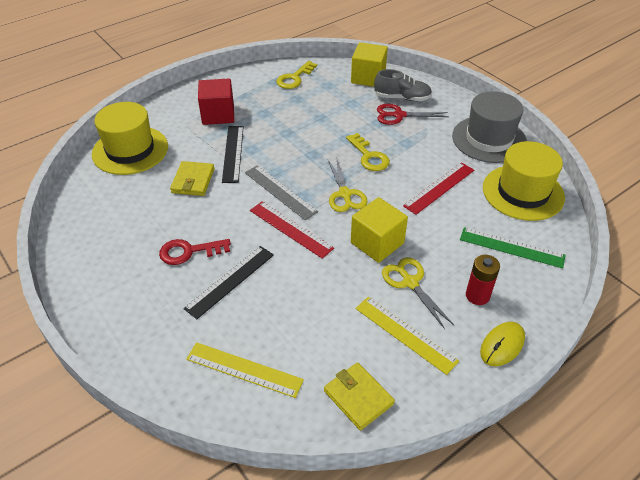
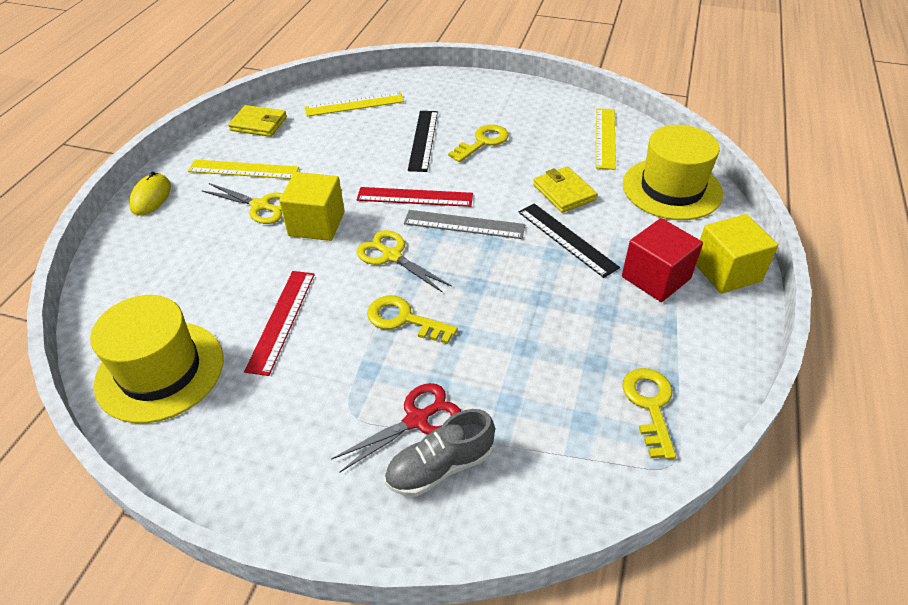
camera: 145 degrees right, 0 degrees up
(104, 206) = (605, 138): none -> yellow ruler
(189, 252) = (482, 142): red key -> yellow key
(368, 77) = (539, 486): yellow cube -> yellow cube (726, 271)
(477, 295) = (187, 224): red battery -> none
(489, 139) = (241, 450): grey hat -> none
(511, 247) = (160, 286): green ruler -> none

